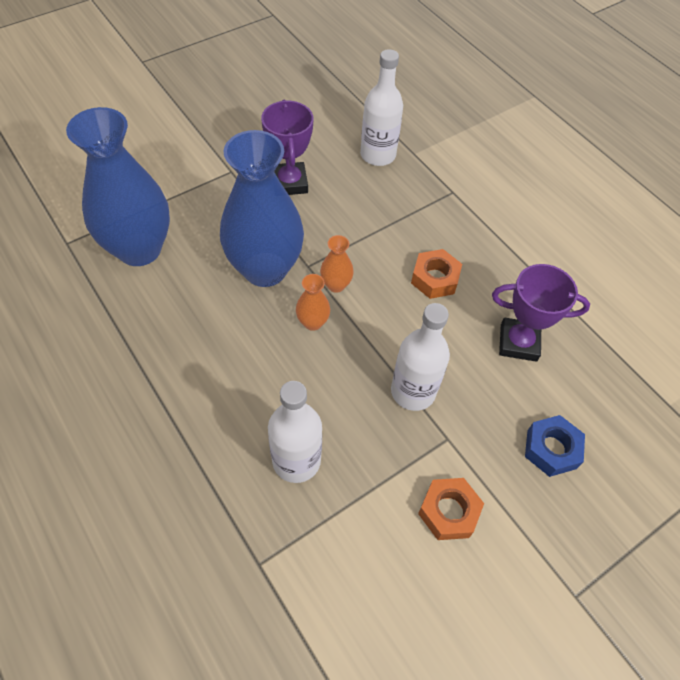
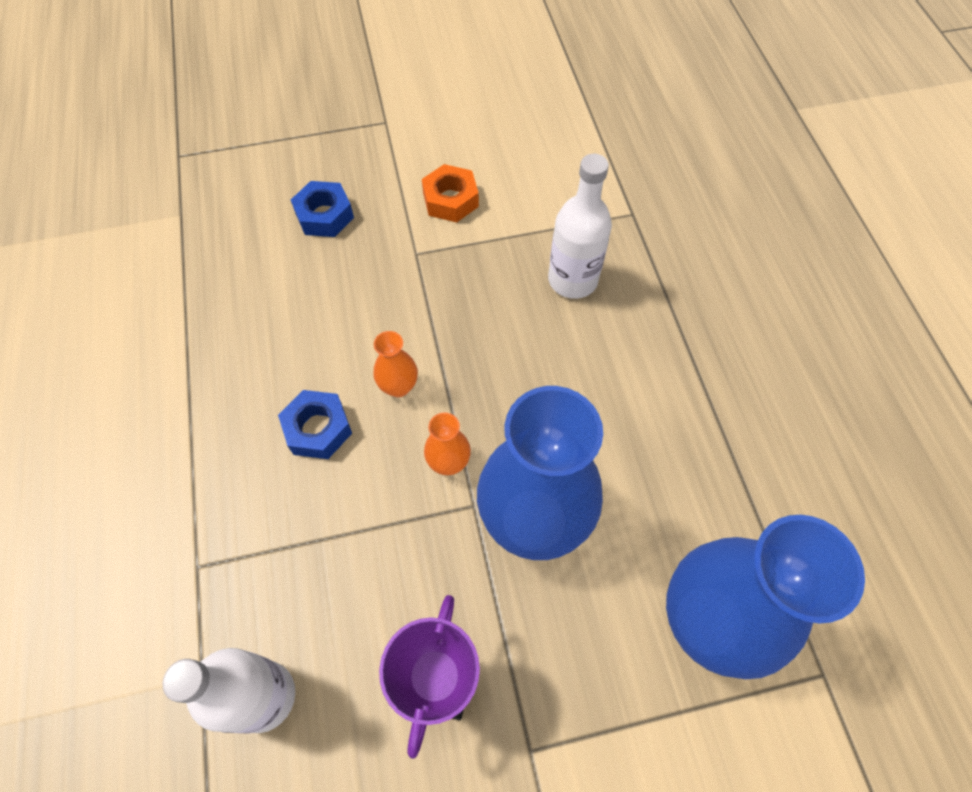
camera: 155 degrees left, 5 degrees up
(312, 322) = (499, 420): orange vase -> orange vase (399, 386)
(413, 391) = (424, 305): white bottle -> none
(435, 278) = (318, 429): orange nut -> blue nut
(518, 342) = (277, 319): purple trophy -> none

